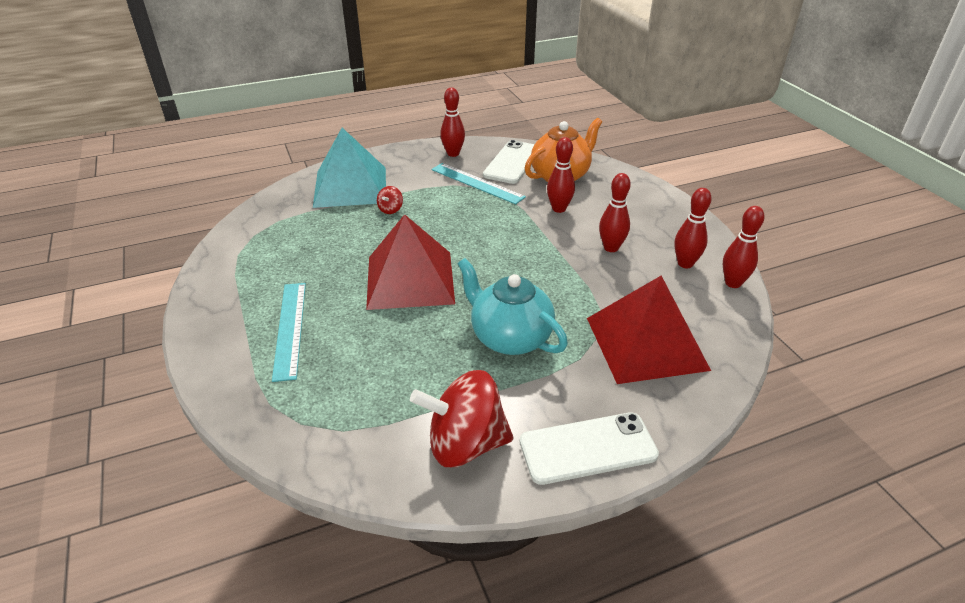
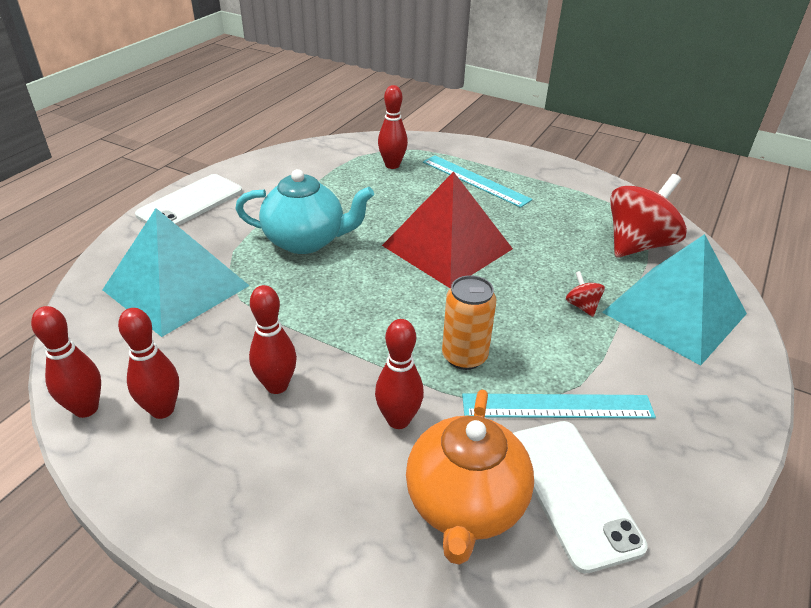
camera: 140 degrees right, 0 degrees up
(453, 154) = (677, 454): red bowling pin -> red bowling pin (392, 165)
(465, 444) = (276, 176): red spinning top -> red spinning top (637, 244)
(492, 217) = (464, 356): none -> orange can
(646, 343) = (176, 287): red pyramid -> turquoise pyramid

